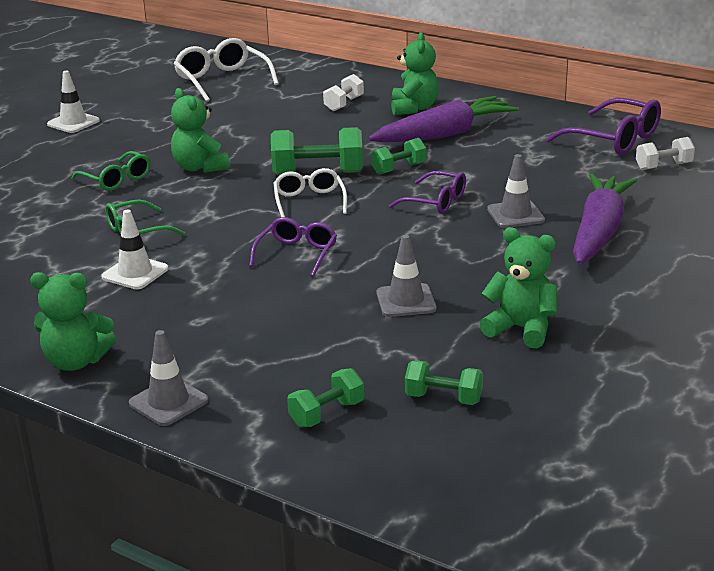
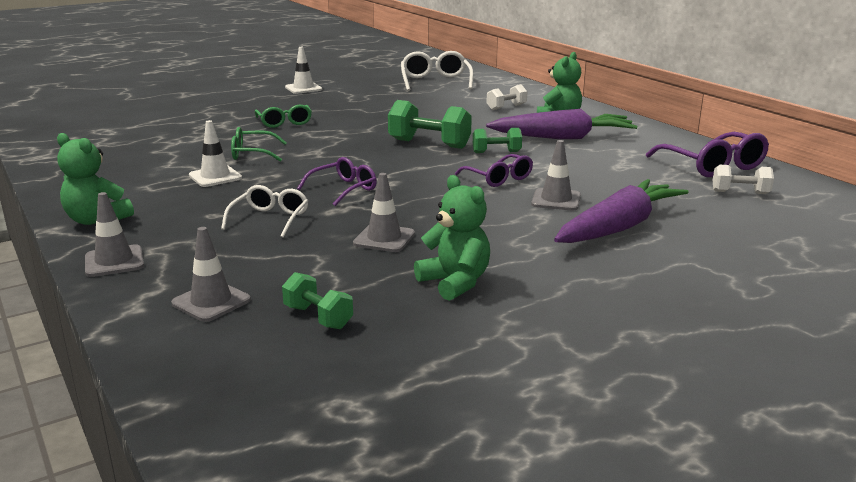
camera: 25 degrees right, 5 degrees down
(200, 167) = (349, 126): green teddy bear -> none
(309, 201) = (399, 159): white glasses -> white glasses (270, 219)
(327, 414) = (211, 302): green dumbbell -> grey traffic cone

